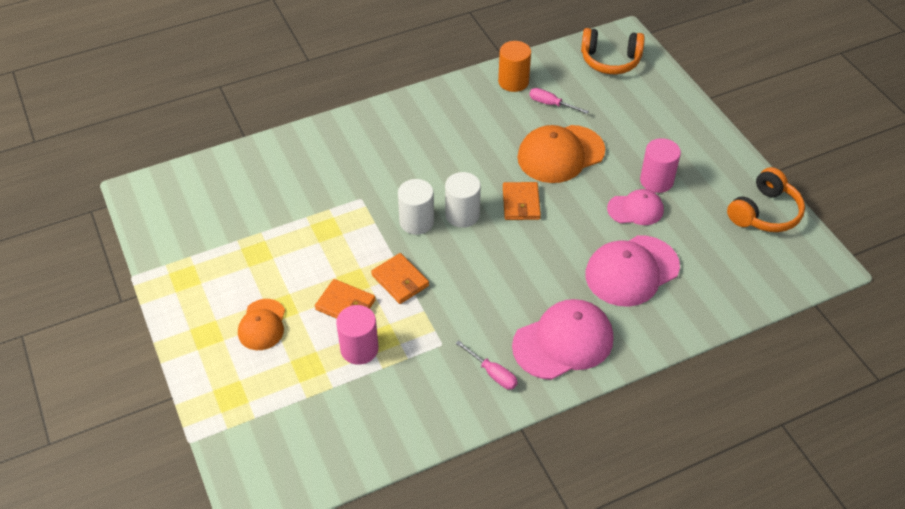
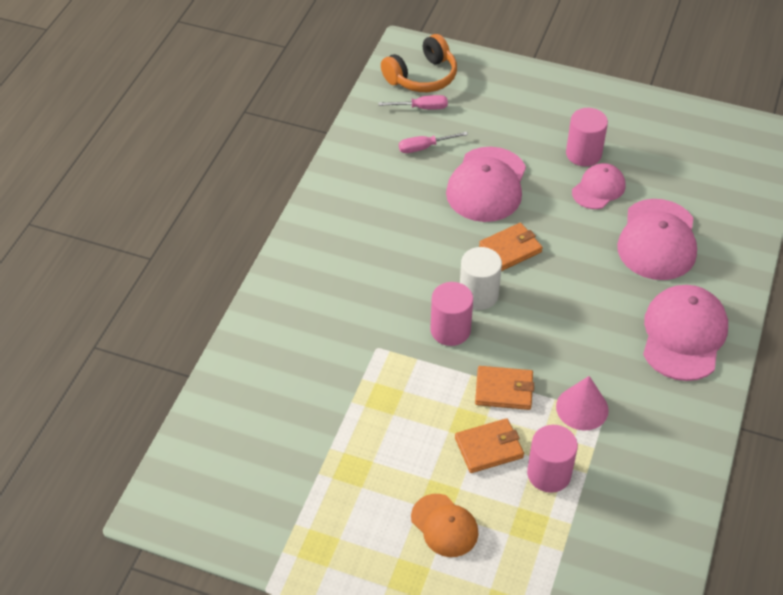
camera: 45 degrees left, 0 degrees up
(416, 221) = (450, 330): white cylinder -> pink cylinder
(432, 330) = (582, 408): none -> pink cone
(492, 373) = (669, 403): pink screwdriver -> pink screwdriver (421, 108)
(513, 81) = (368, 149): orange cylinder -> none
(521, 203) = (510, 249): orange wallet -> orange wallet turned 75 degrees counterclockwise
(560, 154) = (487, 185): orange cap -> pink cap
(764, 212) = (685, 124): orange headphones -> none

